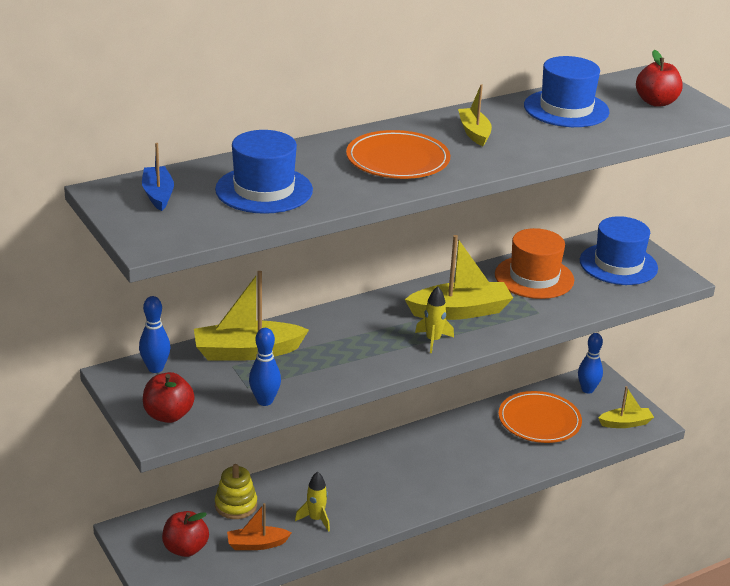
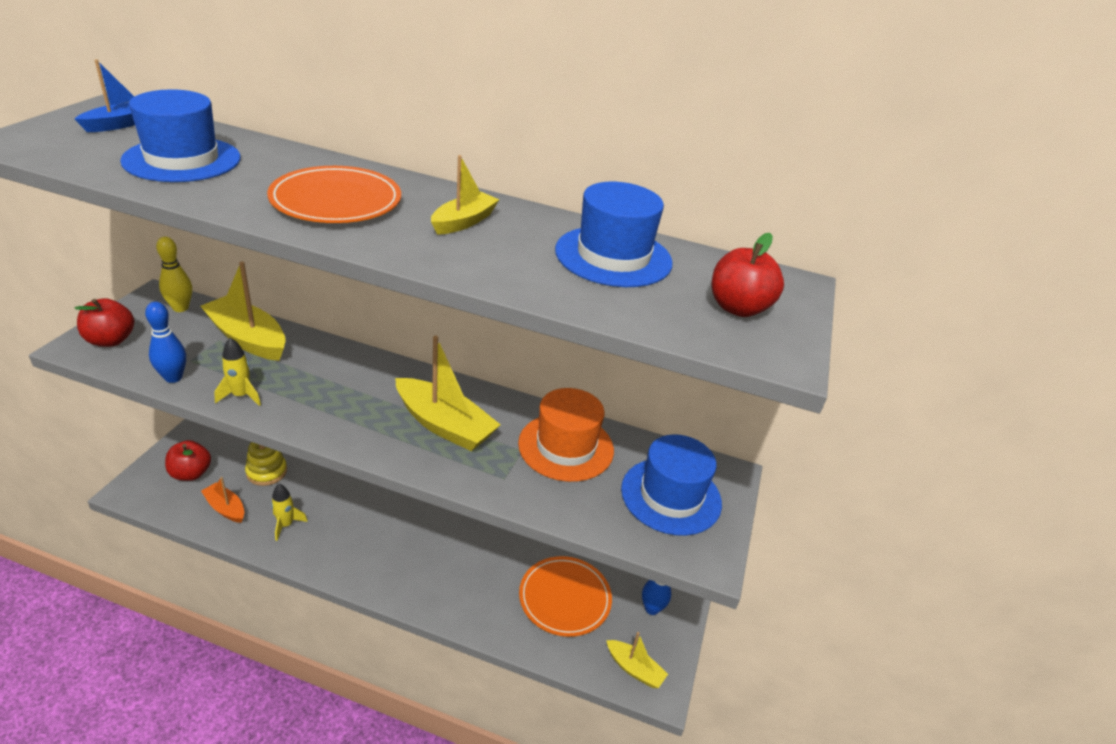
camera: 45 degrees right, 5 degrees up
(155, 368) = (180, 308): blue bowling pin -> yellow bowling pin
(433, 340) = (372, 430): yellow rocket -> yellow rocket (241, 396)

